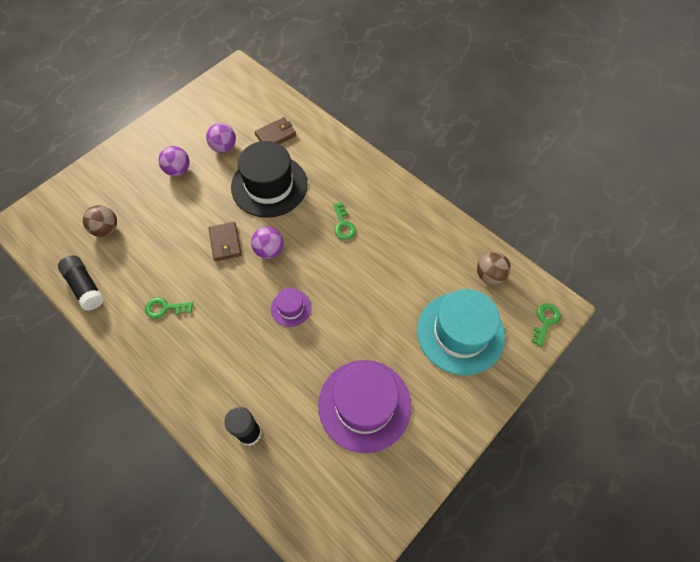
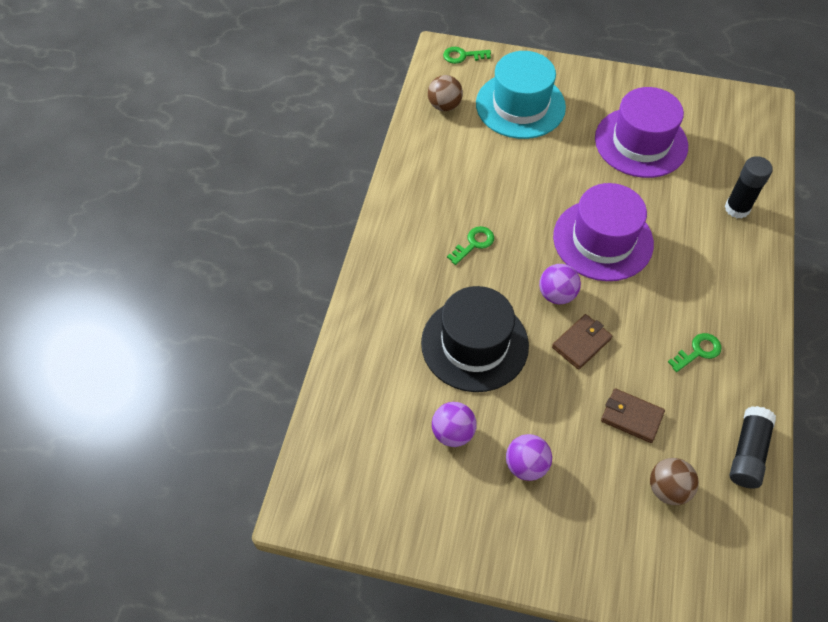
camera: 120 degrees left, 5 degrees down
(165, 308) = (698, 351): green key -> green key turned 90 degrees counterclockwise
(276, 135) = (393, 382): brown wallet -> brown wallet (631, 417)
(291, 308) = (603, 240): purple hat -> purple hat, size x2.11

